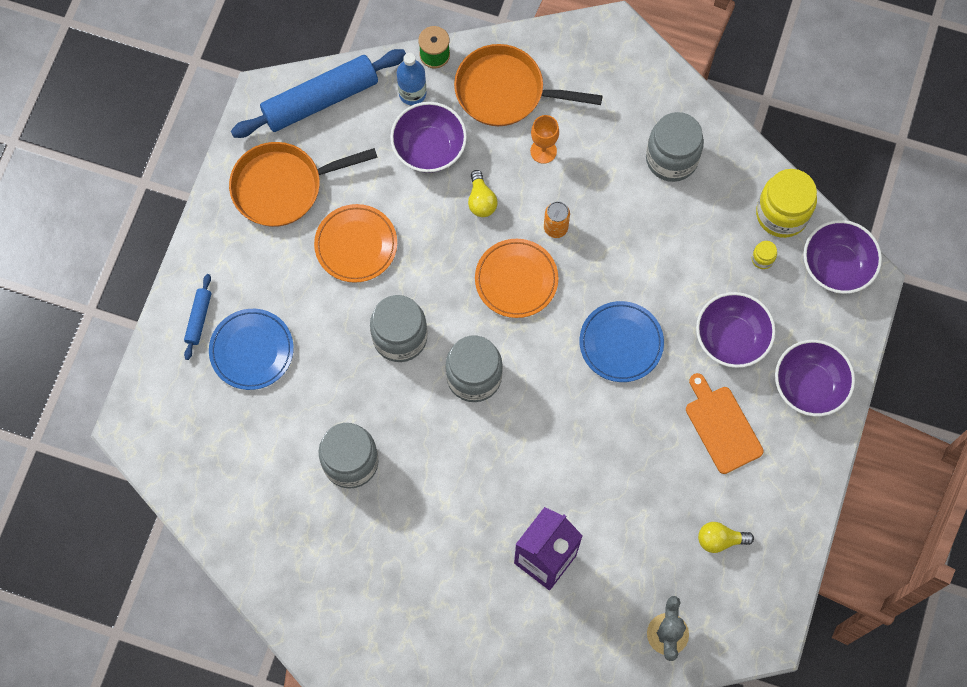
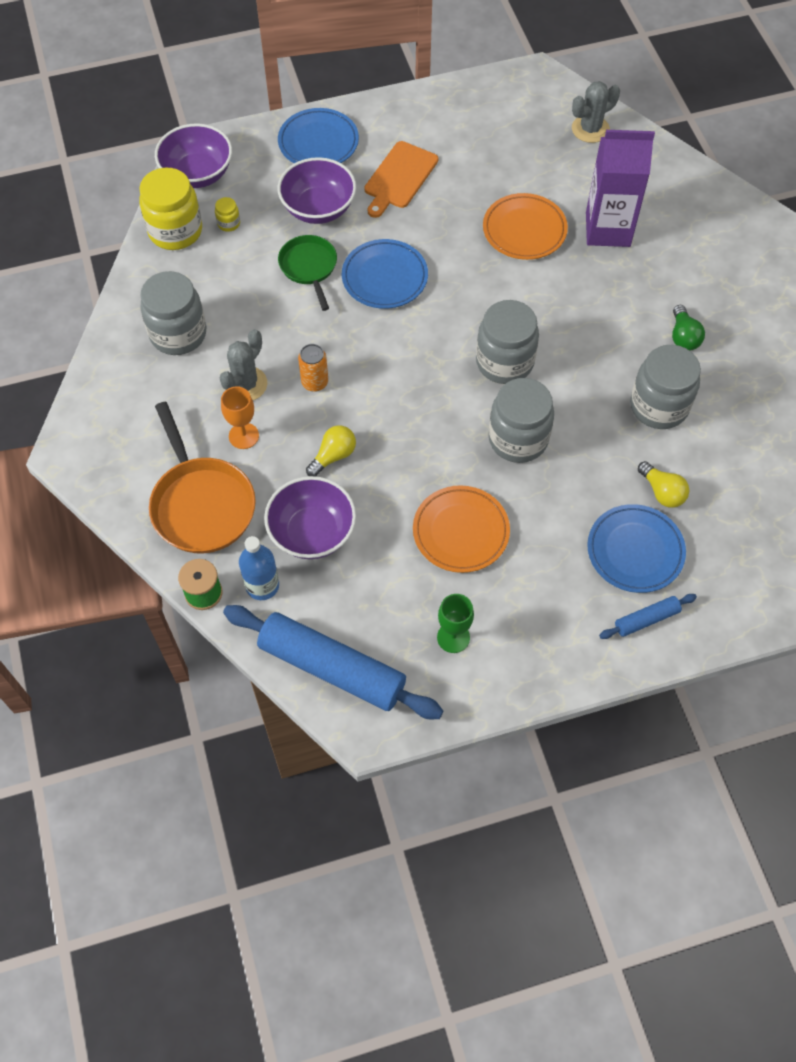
camera: 125 degrees left, 10 degrees down
(283, 187) = (453, 637): orange pan -> green goblet
(397, 533) = (683, 337): none -> green light bulb
(516, 280) = (389, 383): orange plate -> orange plate (524, 230)
(589, 179) = (246, 384): none -> grey cactus
(671, 292) = (309, 268): none -> green pan
(720, 540) = (491, 135): yellow light bulb -> yellow light bulb (662, 492)
(809, 386) = (318, 142): purple bowl -> blue plate

